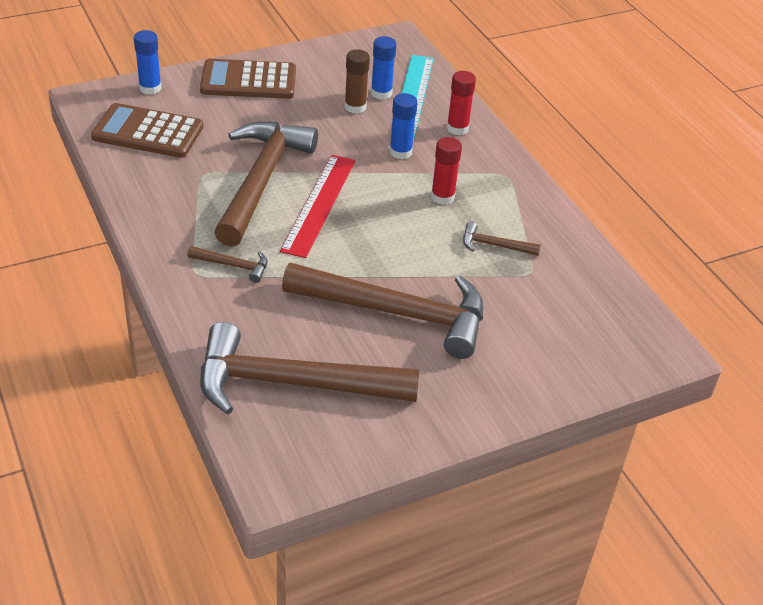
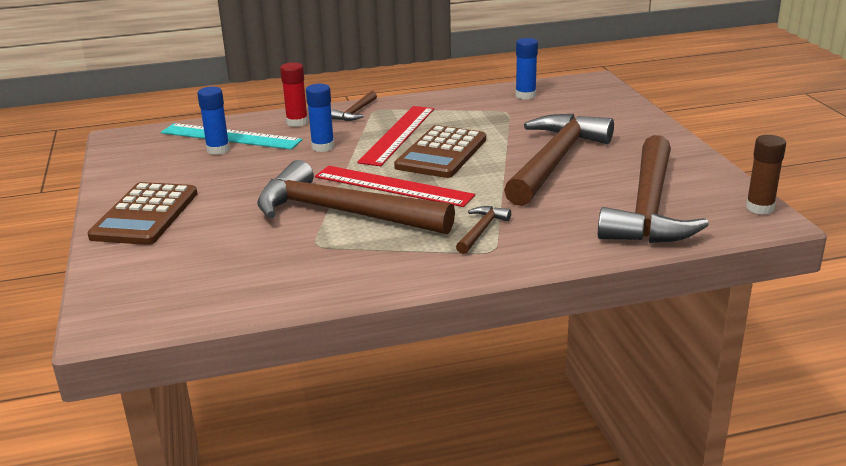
camera: 75 degrees left, 15 degrees down
(148, 132) = (215, 279): brown calculator -> brown calculator (441, 153)
(150, 88) = (115, 277): blue glue stick -> blue glue stick (525, 95)
(355, 107) = (235, 162): brown glue stick -> brown glue stick (759, 208)
(442, 197) = (398, 135): red glue stick -> red ruler
(494, 245) = (470, 121): brown hammer -> brown hammer (356, 112)

